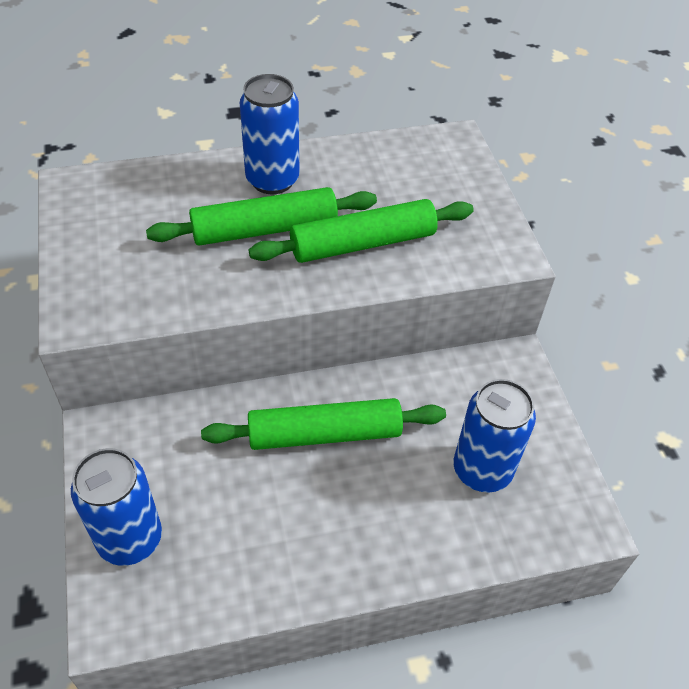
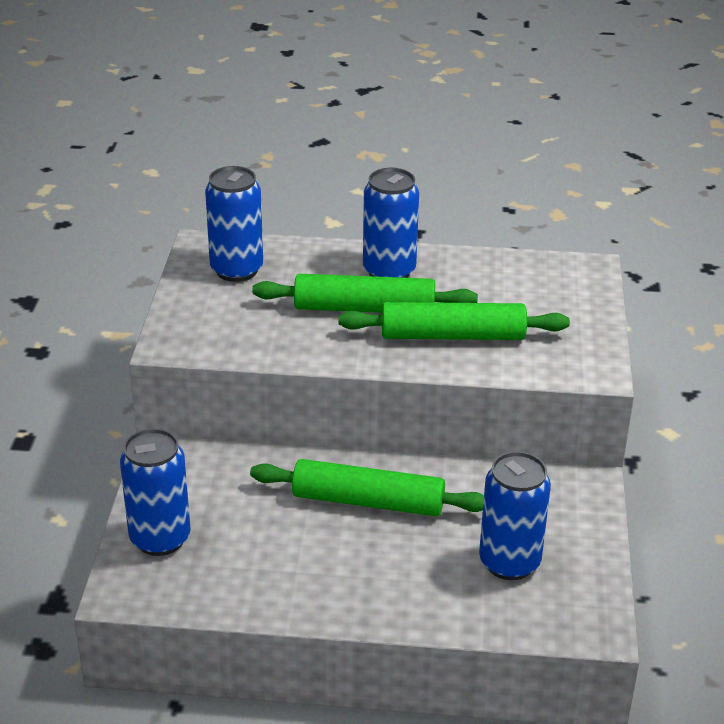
camera: 20 degrees right, 15 degrees down
(117, 209) = (236, 270): none -> blue can

